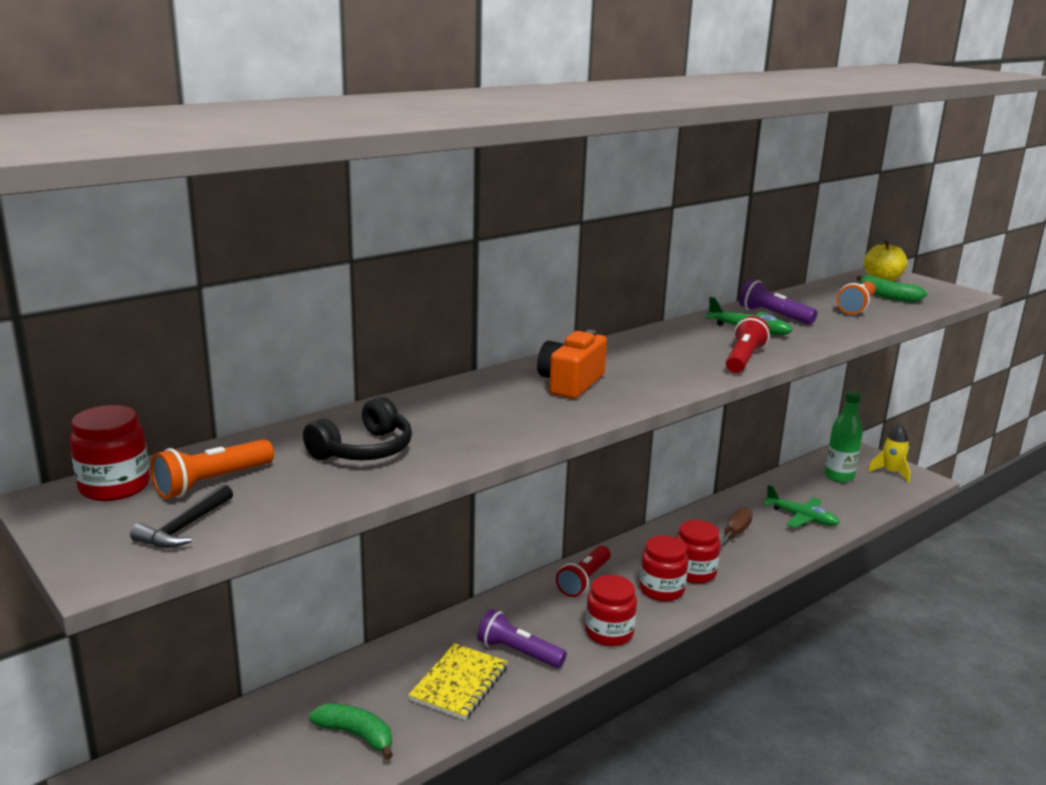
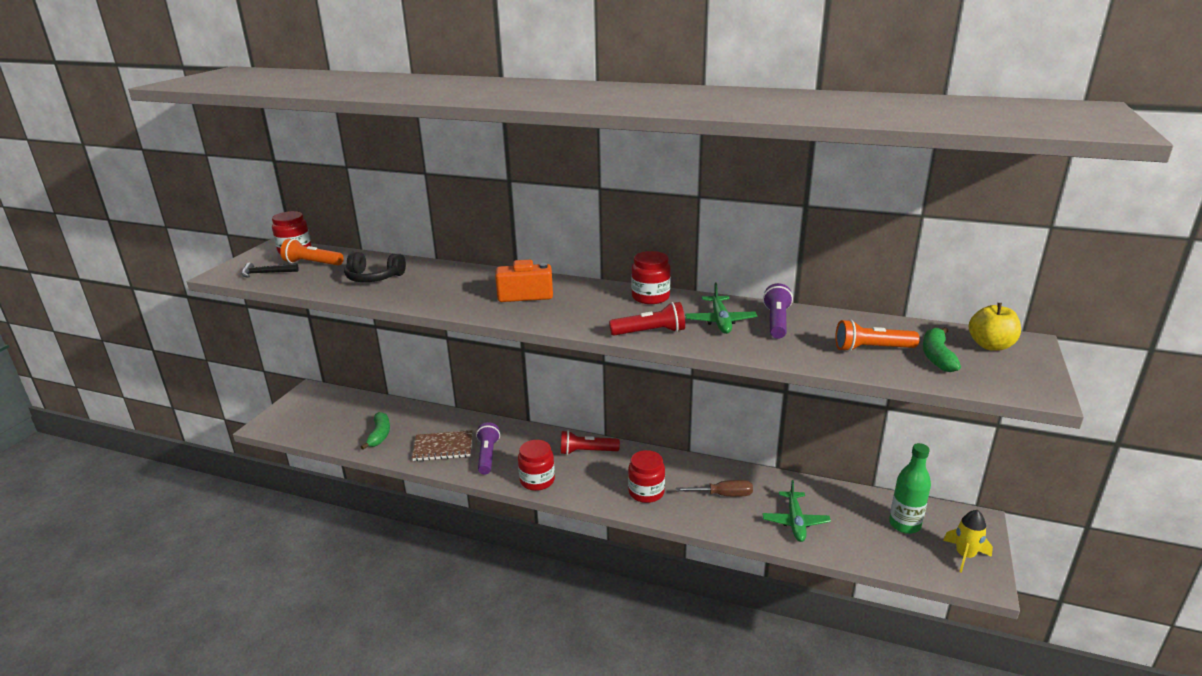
camera: 60 degrees right, 5 degrees up
(459, 684) = (443, 448): yellow notebook -> brown notebook
(661, 590) = (608, 485): red jar -> red jar (650, 297)

